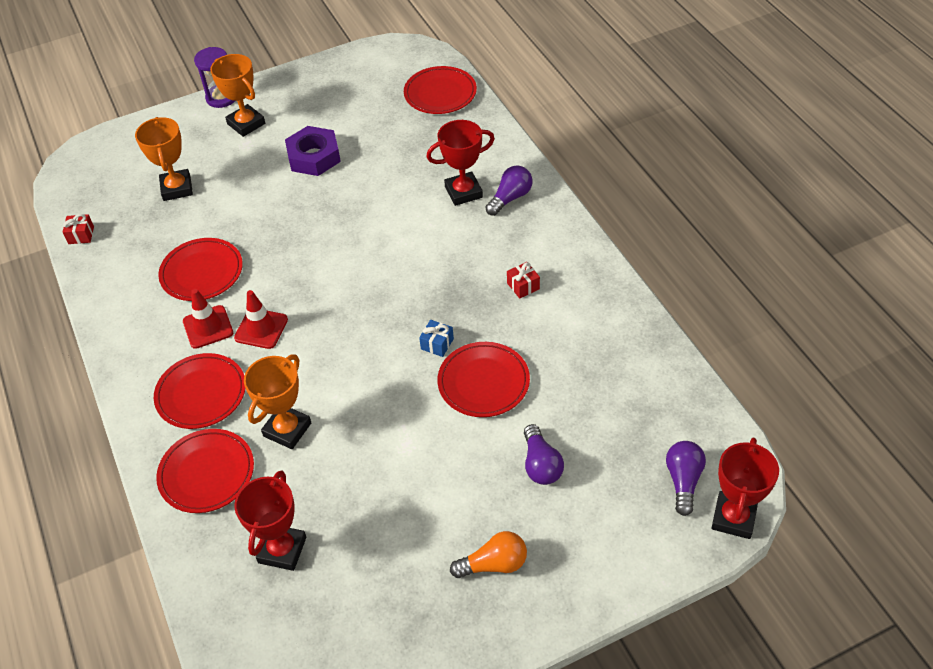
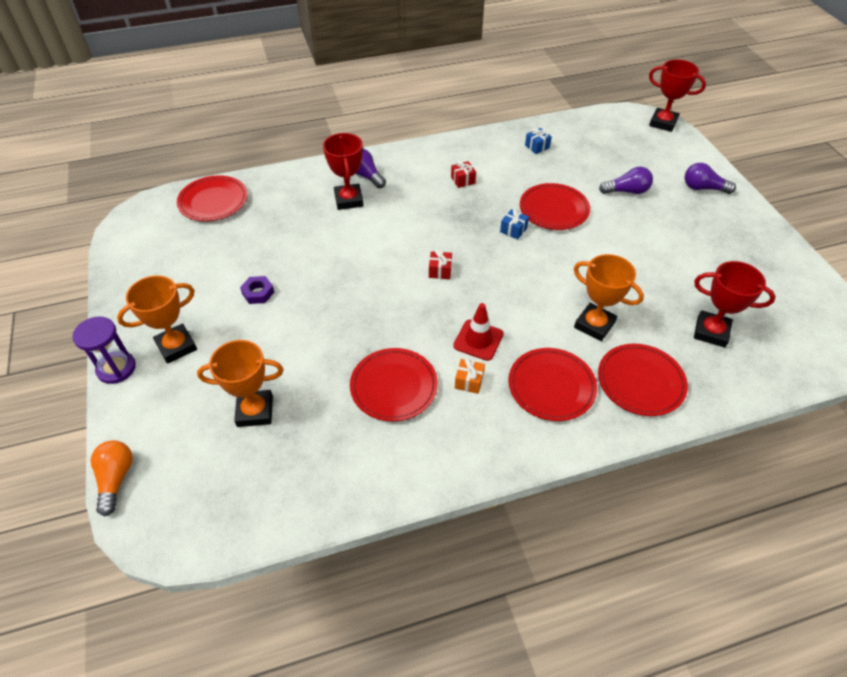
camera: 85 degrees left, 0 degrees up
(81, 235) = (297, 511): red gift -> red gift (440, 271)
(208, 327) = (469, 381): red traffic cone -> orange gift
(314, 157) = (258, 293): purple nut -> purple nut, size x0.55
(494, 564) = (707, 221): orange light bulb -> orange light bulb (116, 479)
(618, 356) = (537, 146): none -> blue gift
(683, 481) = (637, 136): purple light bulb -> purple light bulb (703, 188)

